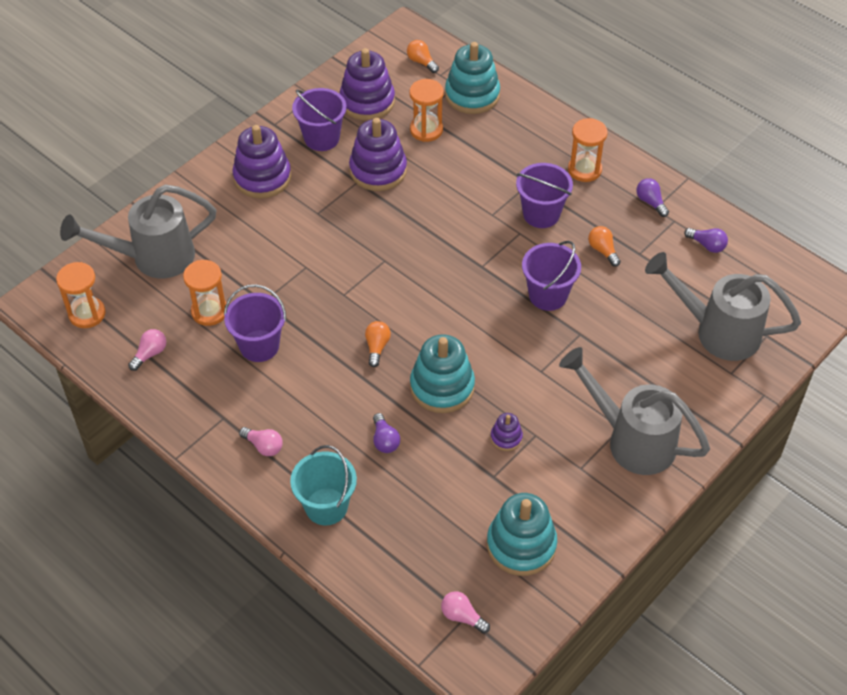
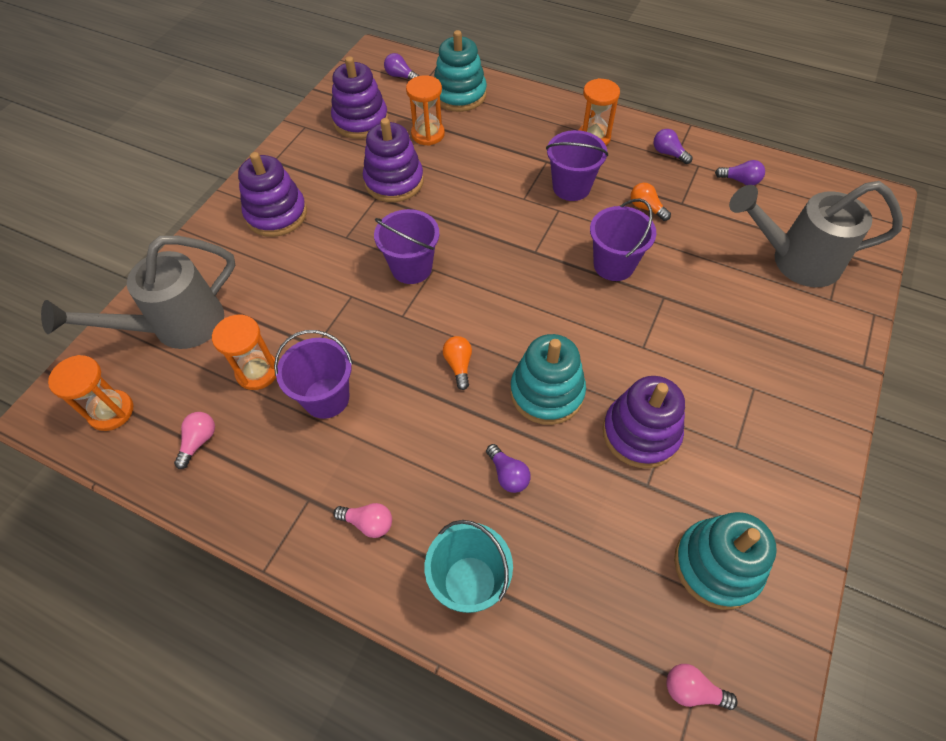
camera: 15 degrees left, 5 degrees up
(321, 138) = (326, 163): purple bucket -> purple bucket (411, 268)
(421, 62) = (400, 76): orange light bulb -> purple light bulb
(506, 437) = (640, 433): purple stacking toy -> purple stacking toy, size x2.07
(631, 439) = (771, 399): grey watering can -> none

